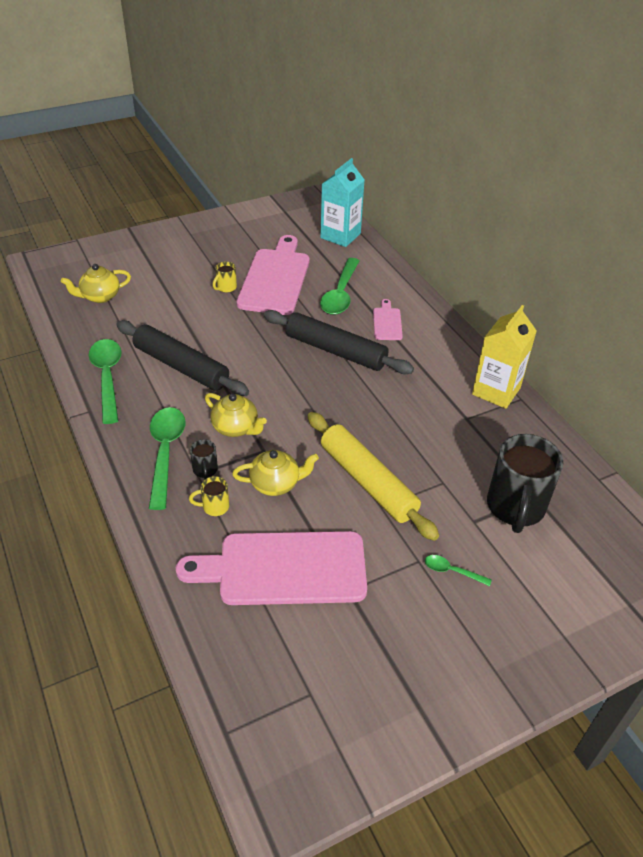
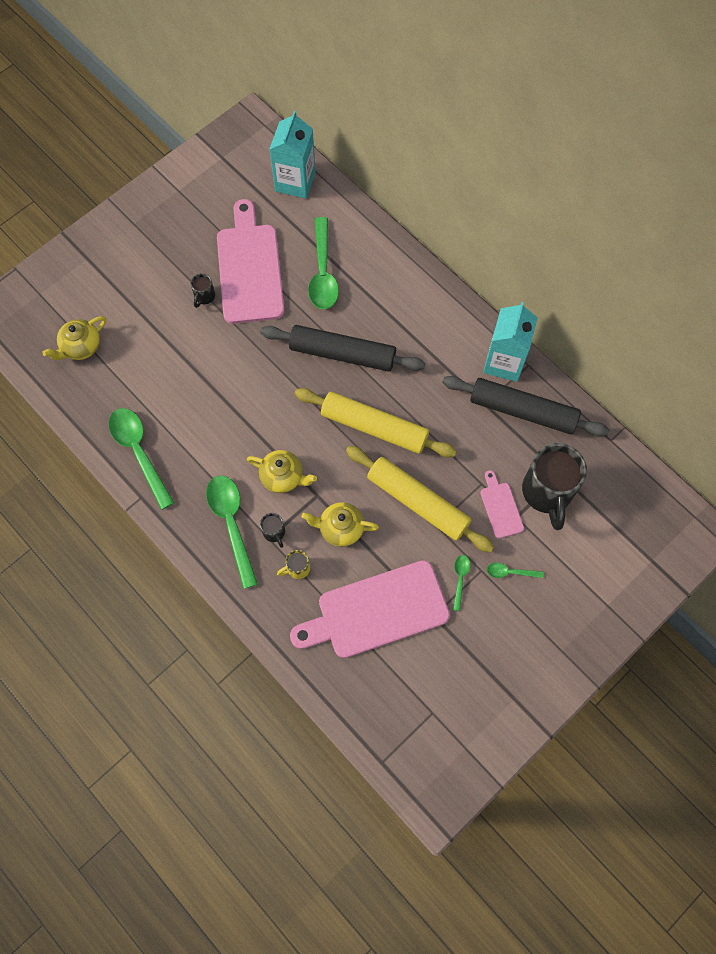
camera: 15 degrees left, 25 degrees up
(181, 367) = (203, 418): black rolling pin -> black rolling pin (522, 411)
(226, 288) = (204, 297): yellow mug -> black mug
(276, 484) = (340, 528): yellow teapot -> yellow teapot turned 150 degrees counterclockwise
(345, 410) = (374, 427): none -> yellow rolling pin
(387, 322) = (380, 300): pink cutting board -> pink cutting board (500, 507)
(391, 563) = (460, 579): none -> green spoon
(496, 391) = (504, 362): yellow carton -> turquoise carton

